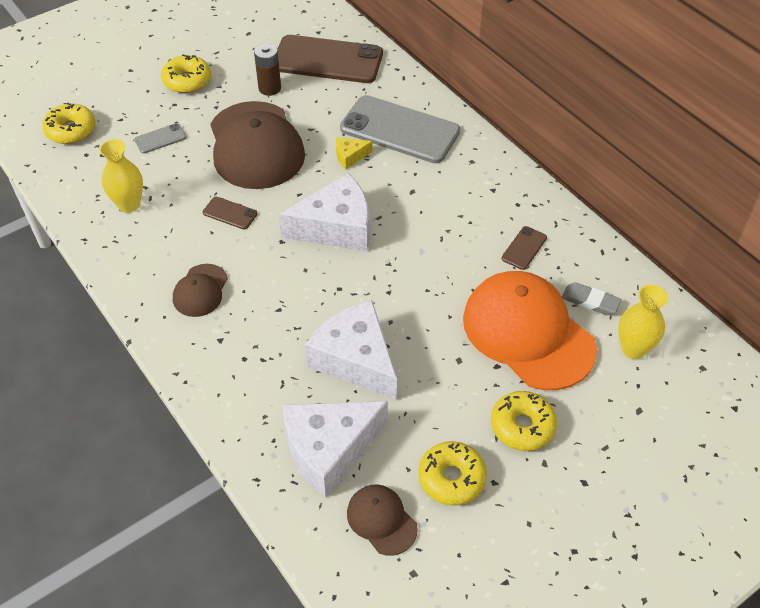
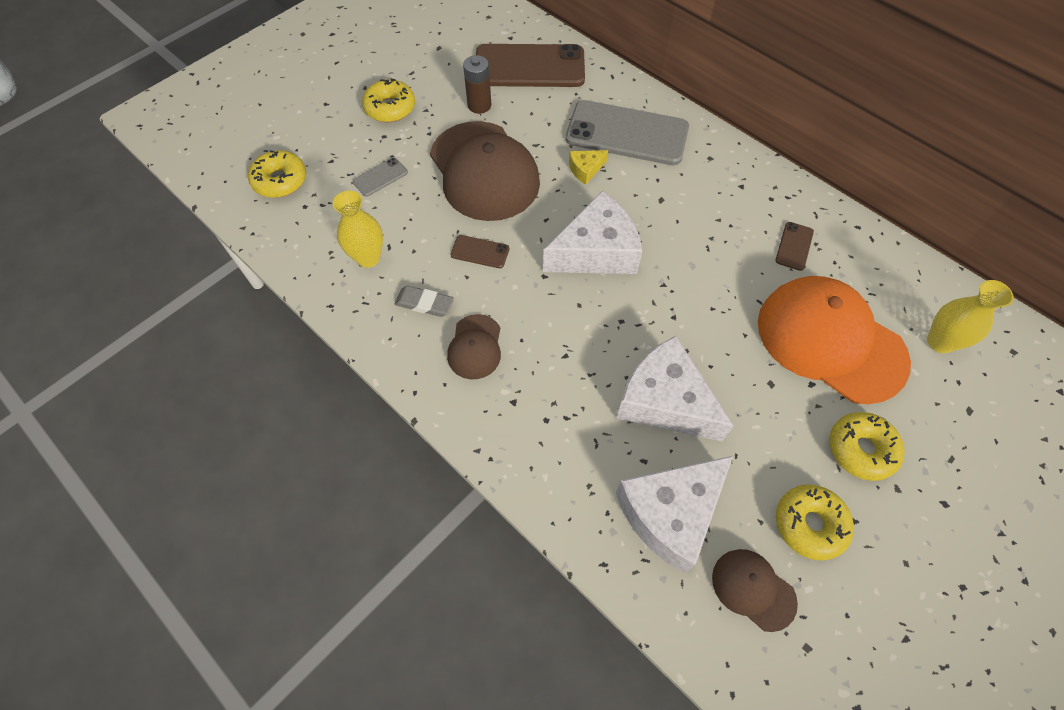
camera: 10 degrees left, 10 degrees up
(590, 301) = (879, 295): grey eraser -> grey eraser (424, 303)

